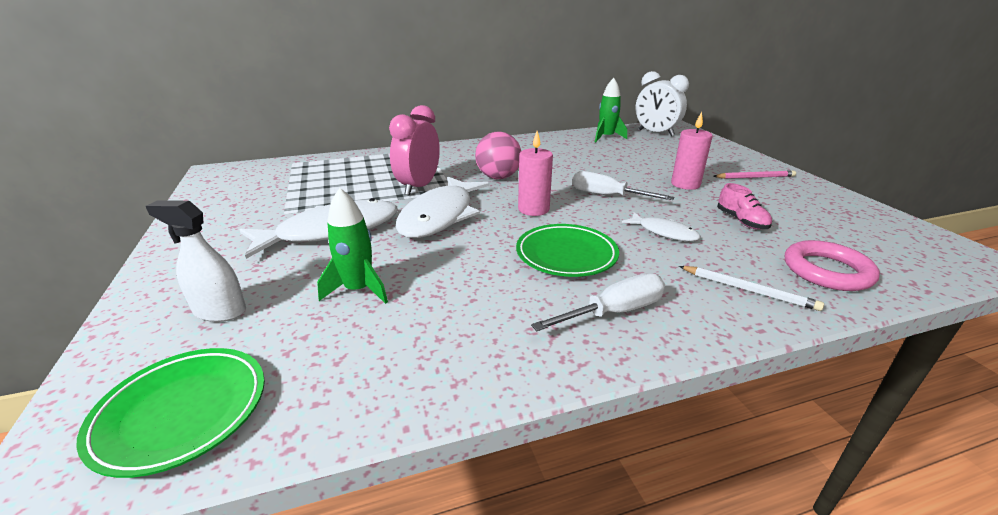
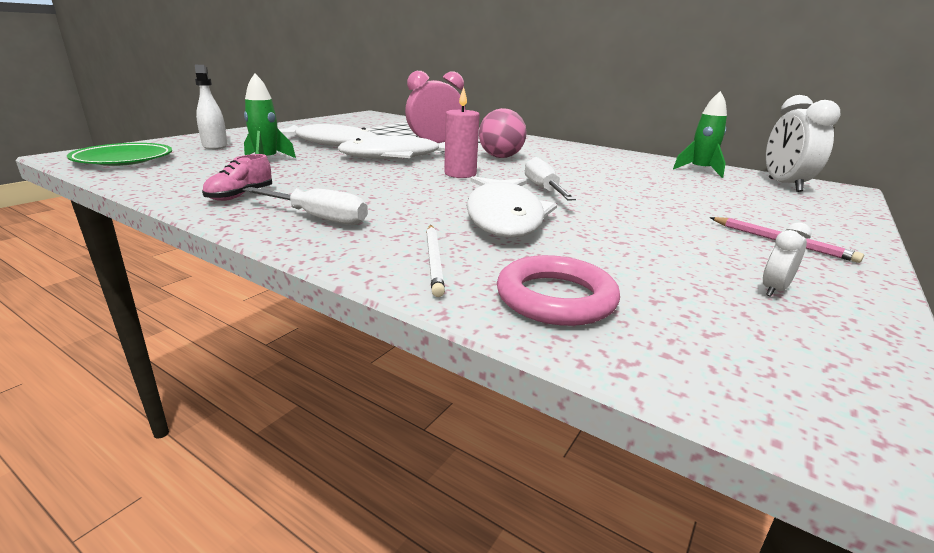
camera: 50 degrees right, 5 degrees down
(566, 255) = (393, 193): green plate -> none
(664, 232) = (504, 216): white fish -> white fish, size x1.99
(685, 184) = (655, 212): pink candle -> none
(741, 221) = (610, 245): pink shoe -> pink shoe (240, 196)
(825, 210) = (774, 290): none -> white clock

